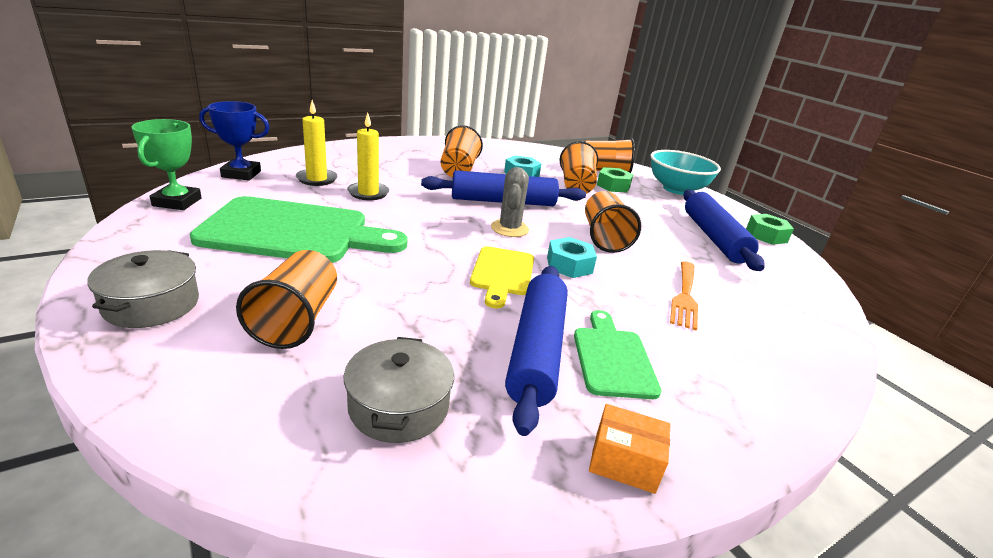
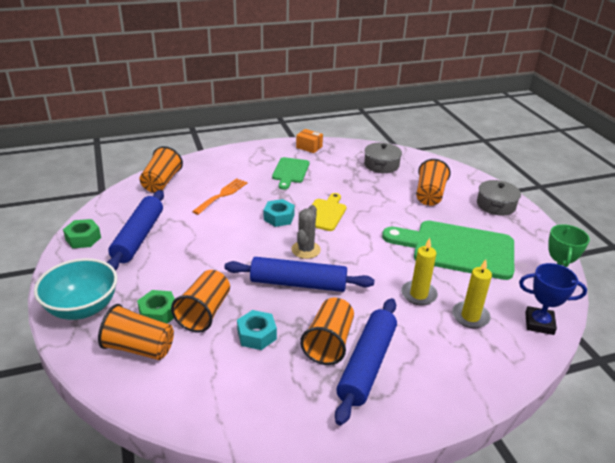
camera: 165 degrees left, 5 degrees up
(536, 350) = (323, 177): blue rolling pin -> blue rolling pin (367, 365)
(604, 237) = (235, 239): orange cup -> orange cup (161, 182)

